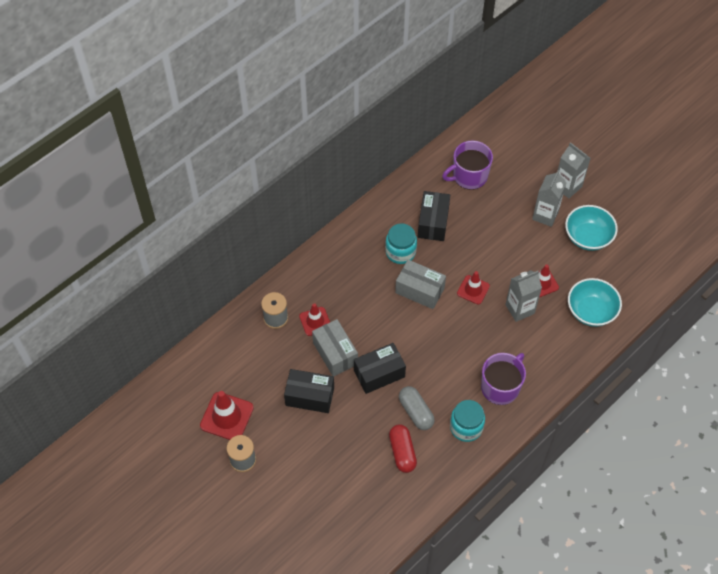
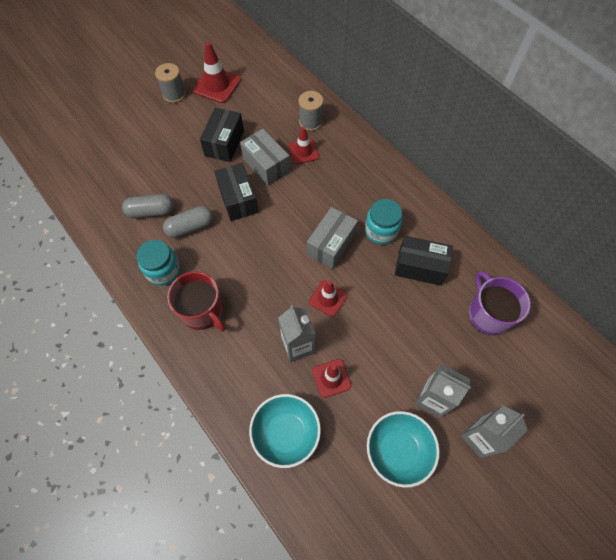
camera: 95 degrees right, 5 degrees up
(335, 353) = (266, 165): grey box -> grey box turned 75 degrees clockwise
(402, 452) = (151, 211): red capsule -> grey capsule
(500, 387) = (202, 311): purple mug -> red mug

